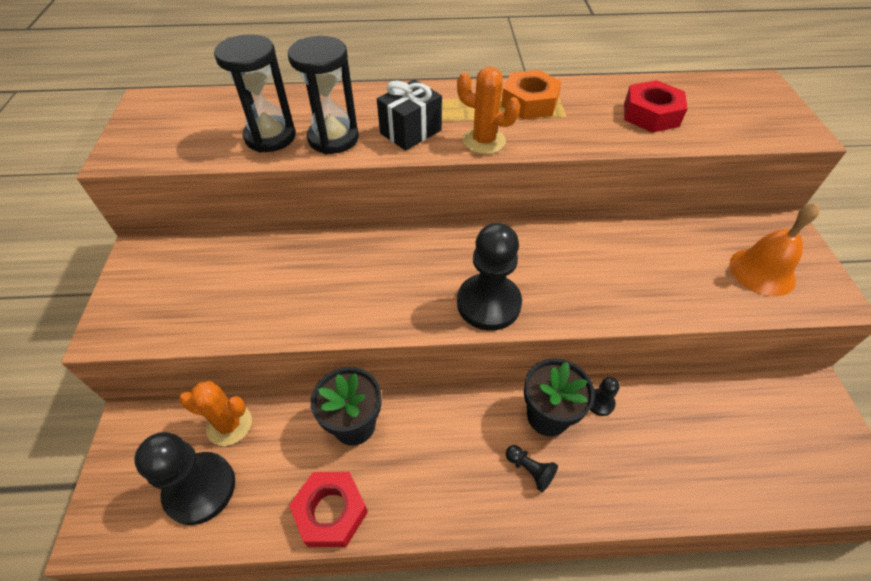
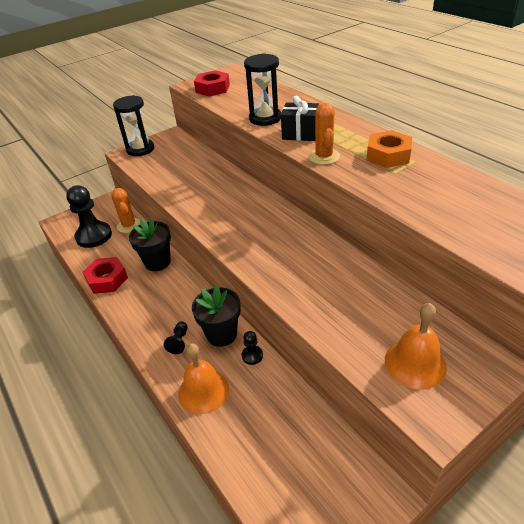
camera: 60 degrees right, 10 degrees down
(270, 137) = (245, 105): black hourglass -> black hourglass (140, 149)
(488, 303) = (242, 243): black pawn -> none
(626, 480) = (203, 391): none -> orange bell
(651, 114) = (452, 203): red nut -> red nut (212, 89)

